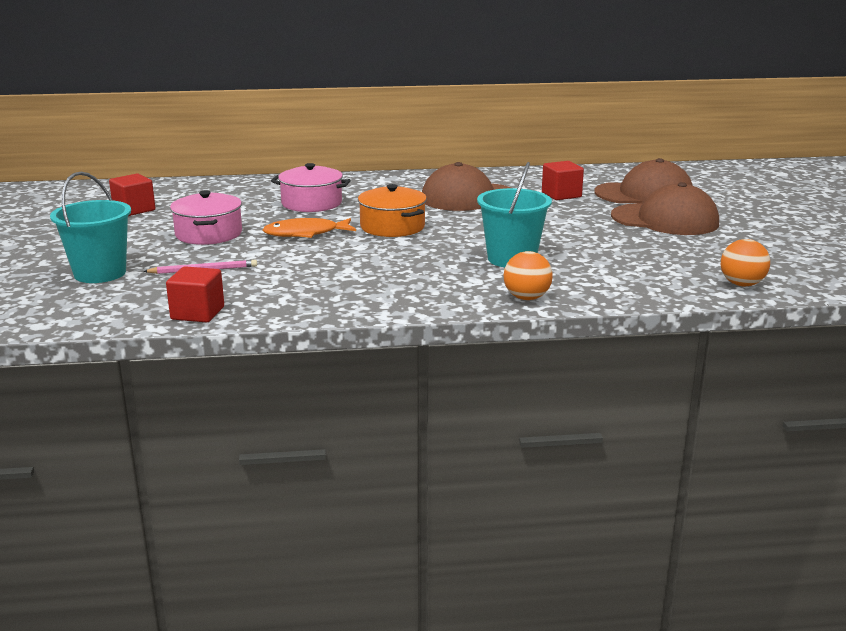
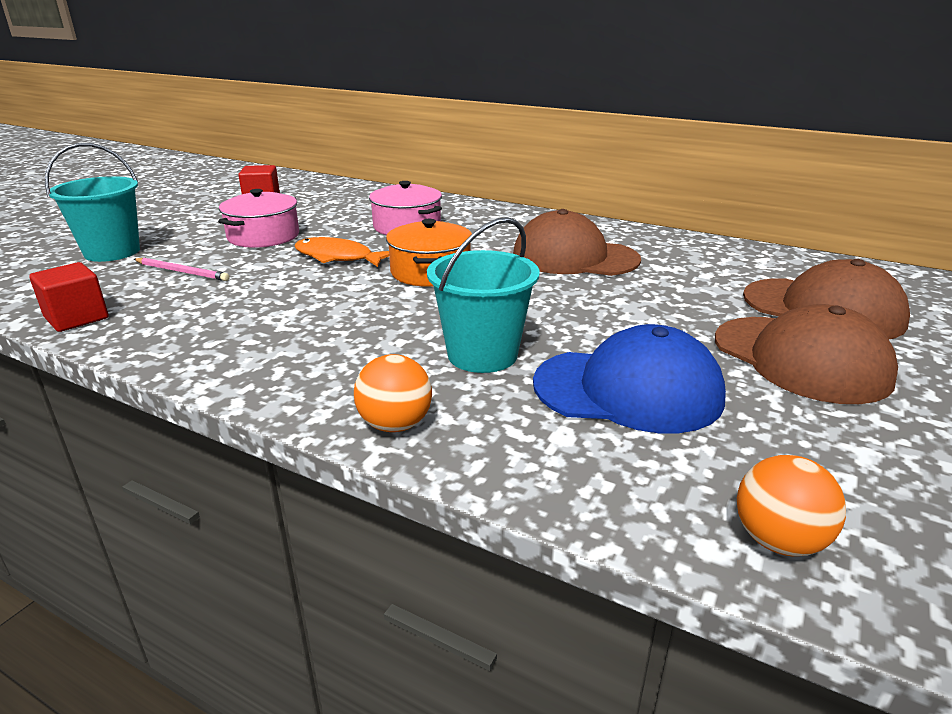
camera: 35 degrees right, 5 degrees up
(561, 195) = (697, 280): red cube -> none
(610, 253) = (628, 390): none -> blue cap

